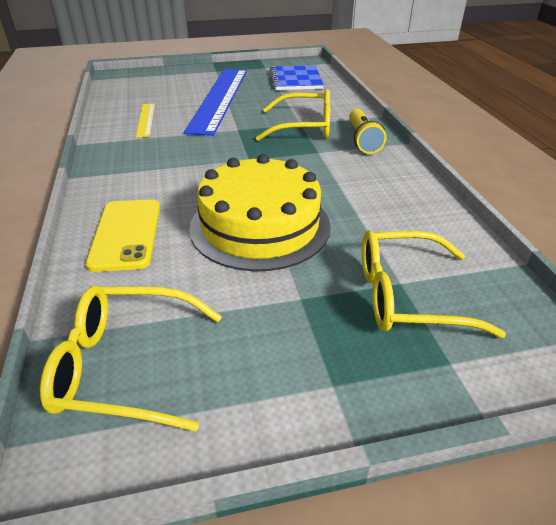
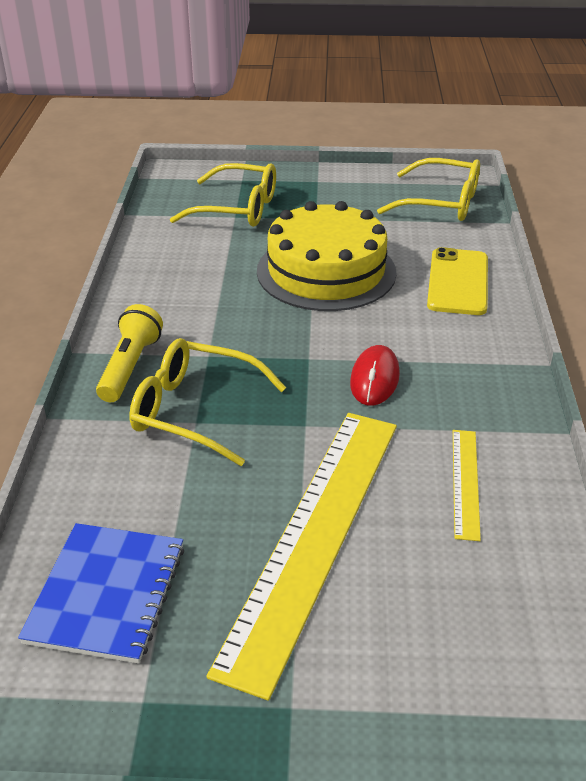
camera: 165 degrees left, 0 degrees up
(199, 153) = (374, 379): none -> red mouse
(219, 98) = (314, 536): blue ruler -> yellow ruler

